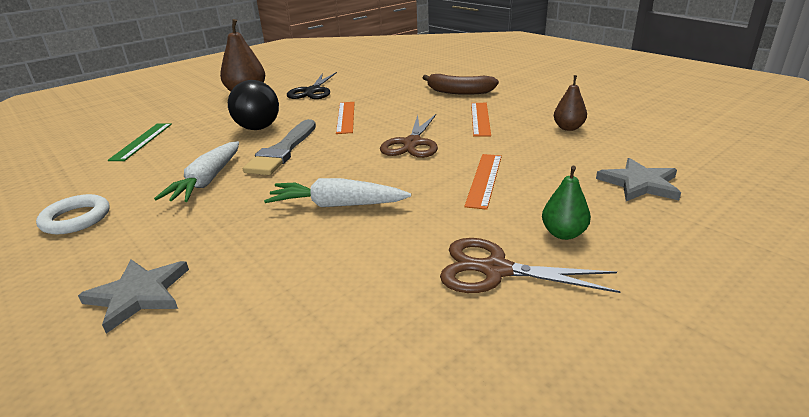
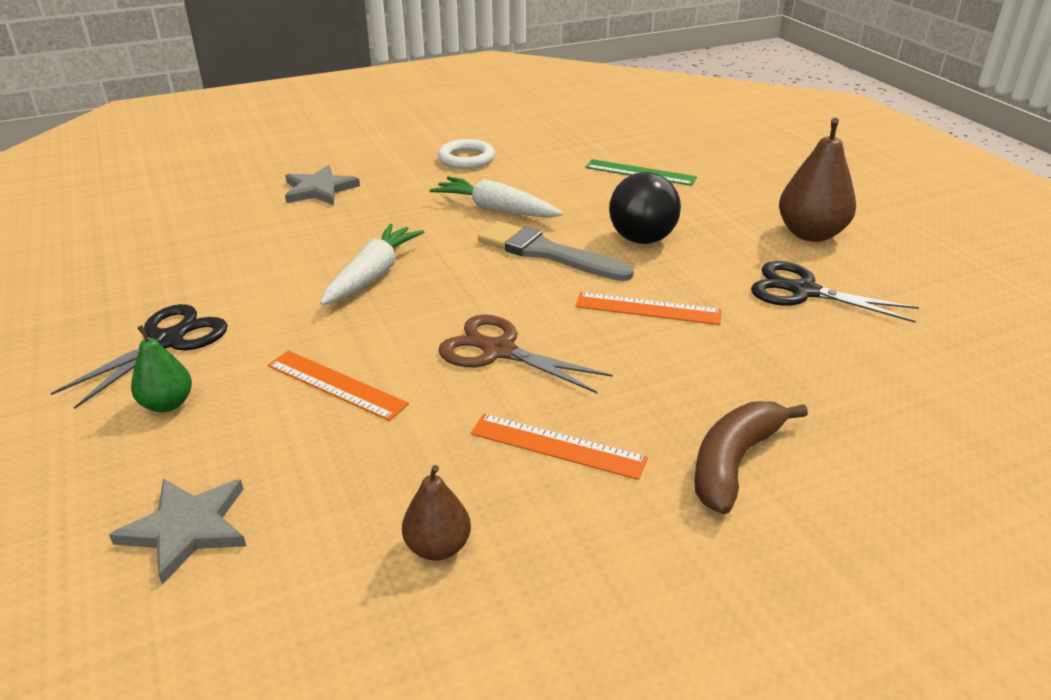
camera: 105 degrees right, 5 degrees up
(495, 270) = (167, 341): brown scissors -> black scissors

